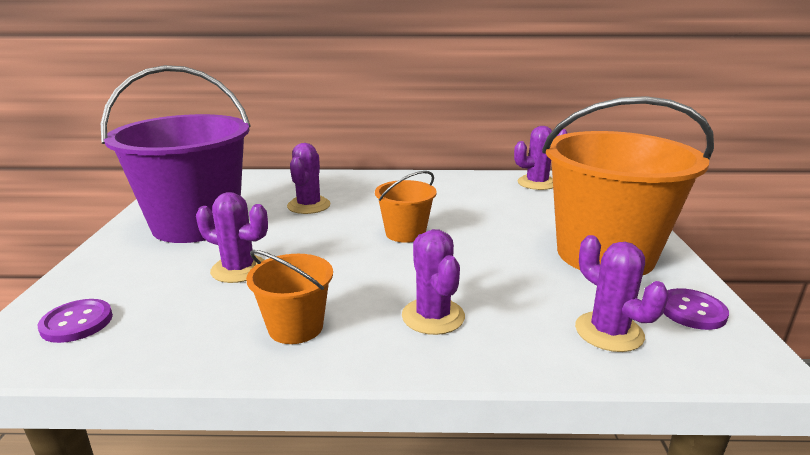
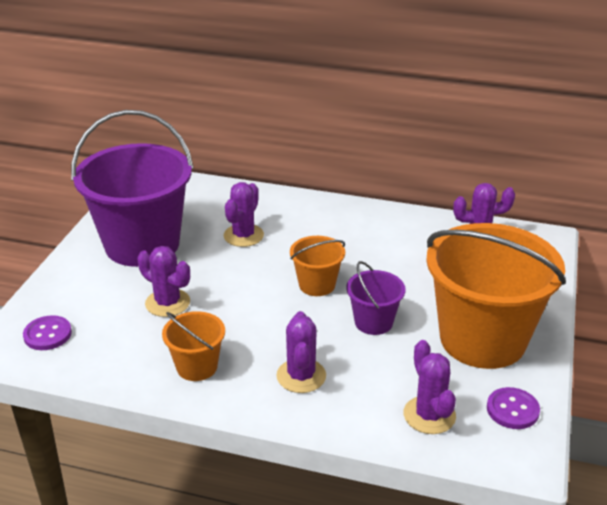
camera: 15 degrees right, 10 degrees up
(484, 255) = (373, 322): none -> purple bucket

